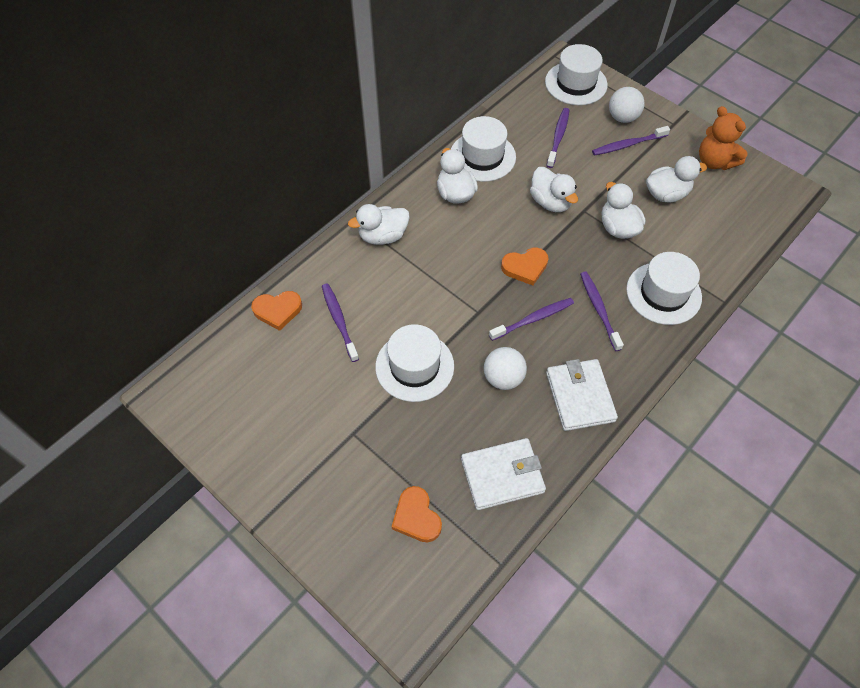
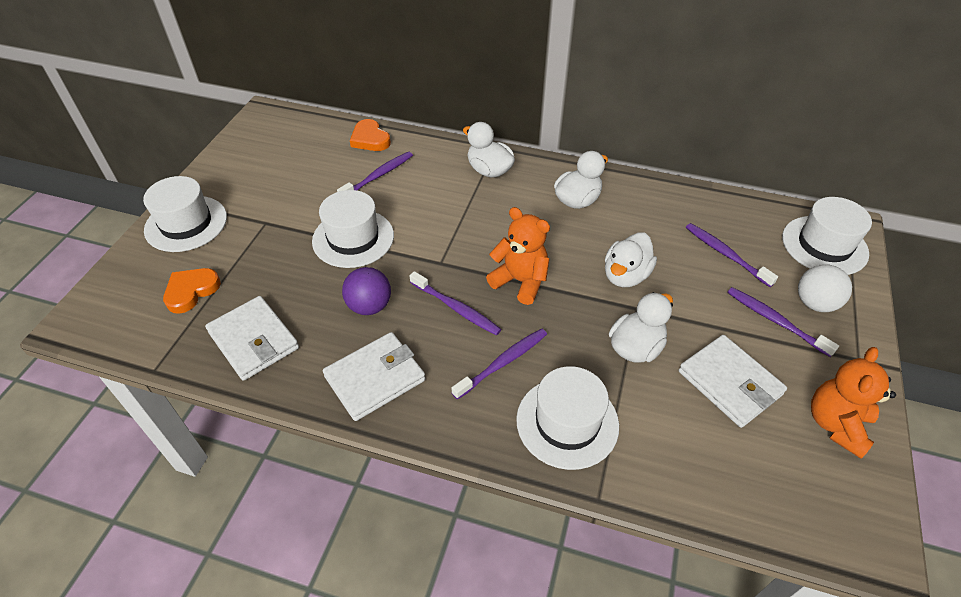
camera: 65 degrees right, 10 degrees down
(482, 156) = (642, 204): white hat -> white hat (186, 223)
(503, 378) = (369, 306): white ball -> purple ball
(525, 267) = (520, 281): orange heart -> orange teddy bear
(558, 137) = (725, 254): purple toothbrush -> purple toothbrush turned 120 degrees counterclockwise
(666, 194) = (729, 383): white duck -> white wallet

